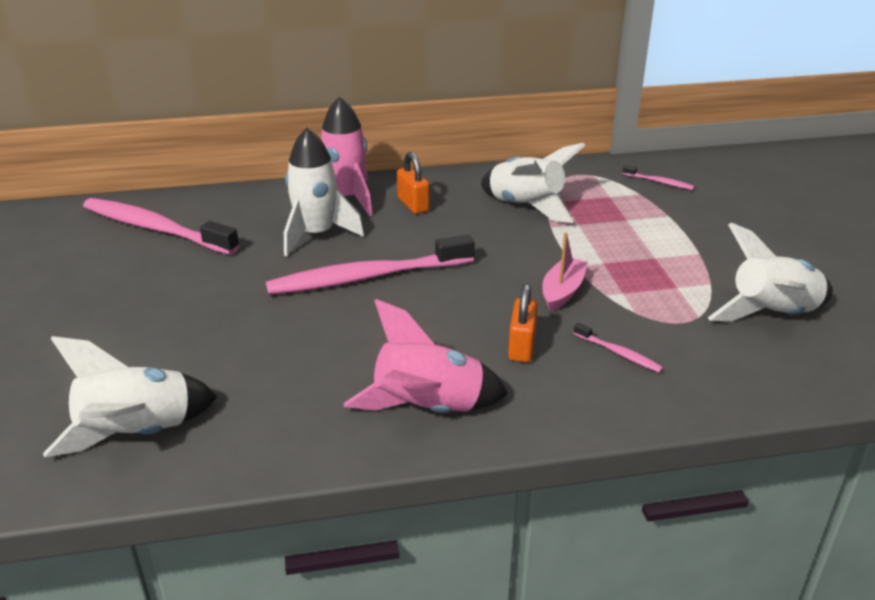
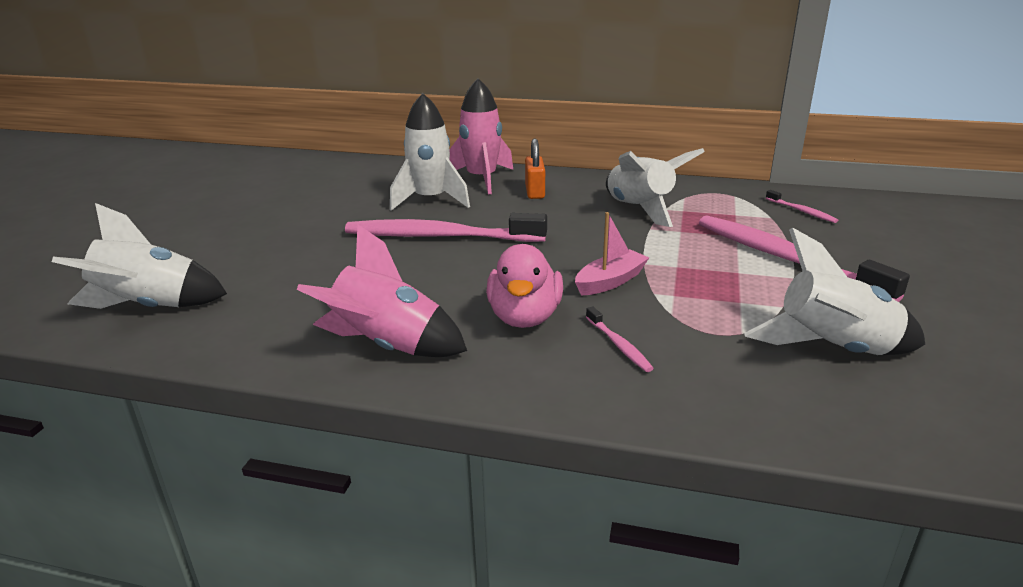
camera: 25 degrees right, 5 degrees down
(155, 229) = (314, 176): pink toothbrush -> pink toothbrush (784, 259)
(521, 347) = (524, 317): orange padlock -> pink duck

